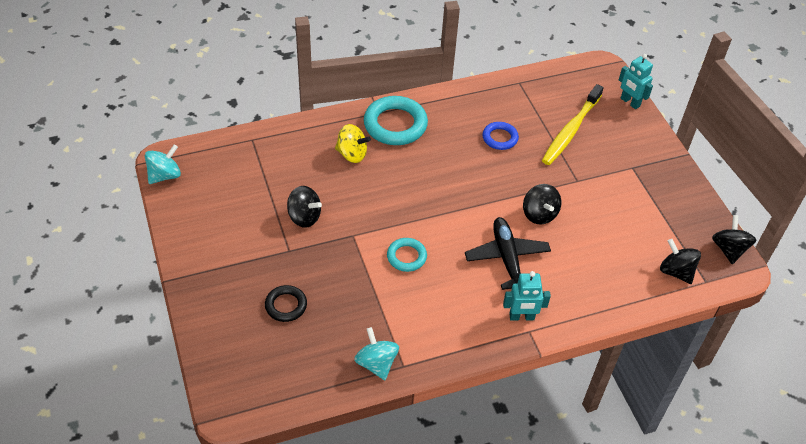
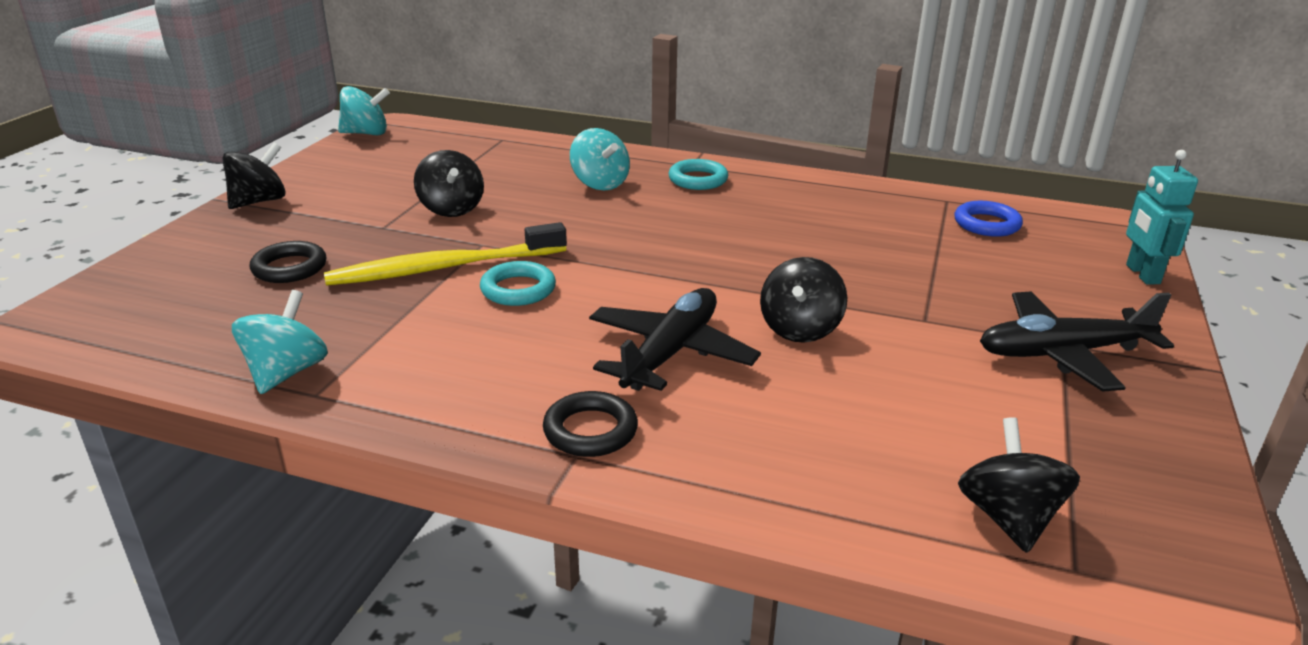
camera: 40 degrees right, 20 degrees down
(352, 154) = (600, 183): yellow spinning top -> turquoise spinning top
(395, 124) = (698, 180): turquoise ring -> turquoise ring, size x0.56
(500, 138) = (841, 236): blue ring -> blue ring (986, 224)
(521, 317) = (590, 430): turquoise robot -> black ring
(570, 130) = (981, 267): yellow toothbrush -> yellow toothbrush (443, 268)
(636, 174) = (1062, 353): none -> black plane
(728, 249) = (1196, 544): black spinning top -> black spinning top (259, 201)

